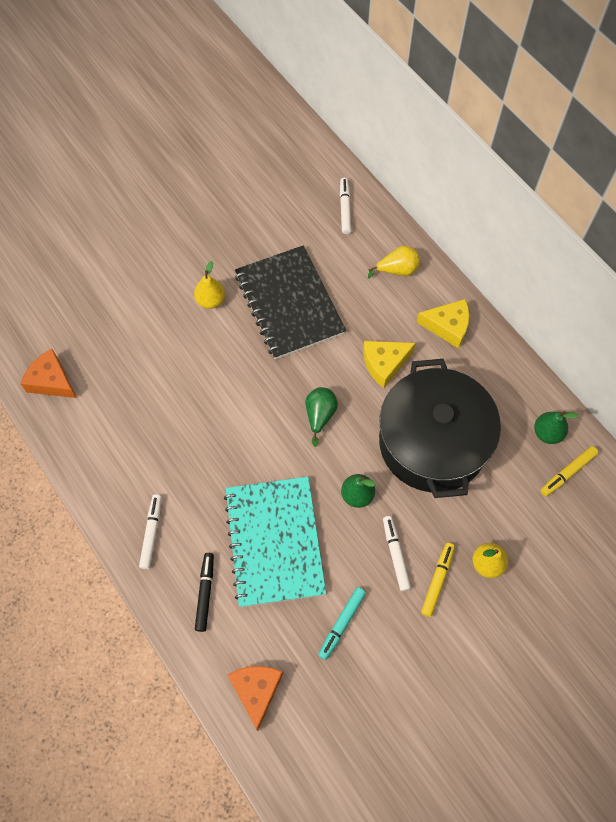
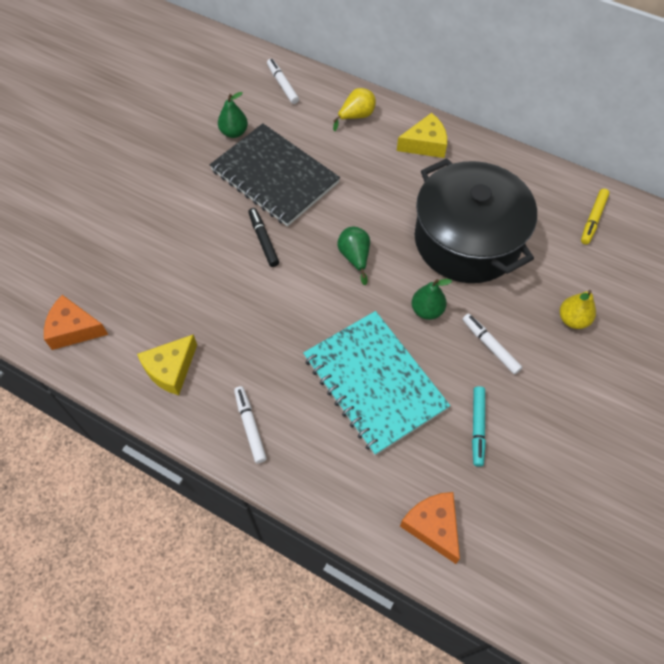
camera: 25 degrees left, 5 degrees down
(205, 593) = (333, 458): black marker -> black marker (263, 240)
(211, 301) = (199, 200): yellow pear -> none
(384, 364) = (388, 193): yellow cheese -> yellow cheese (171, 369)
(437, 580) = (539, 352): yellow marker -> none
(547, 433) = (557, 195): green pear -> green pear (234, 132)

